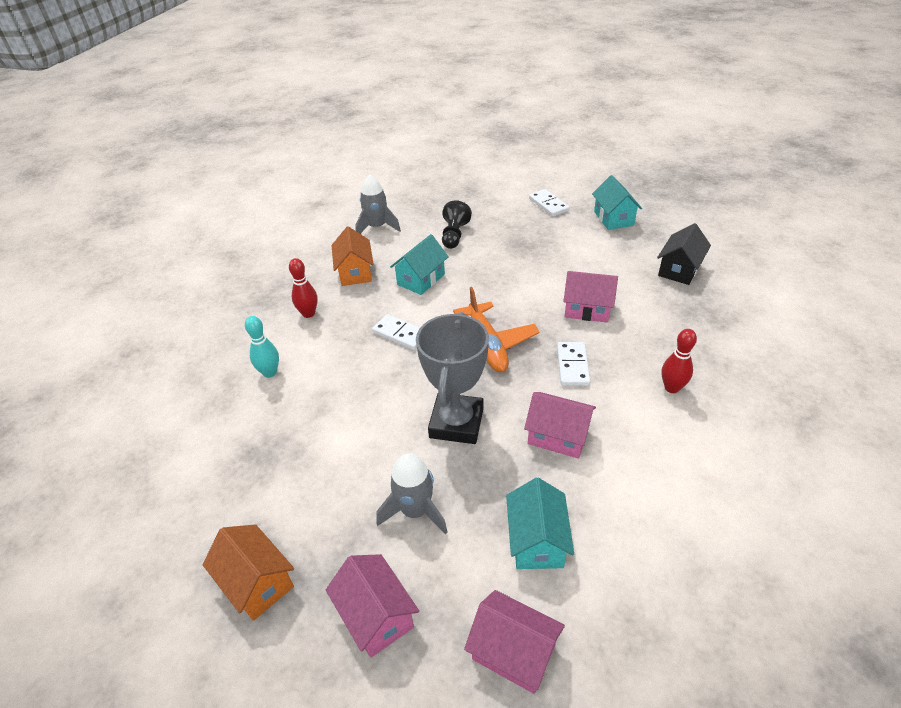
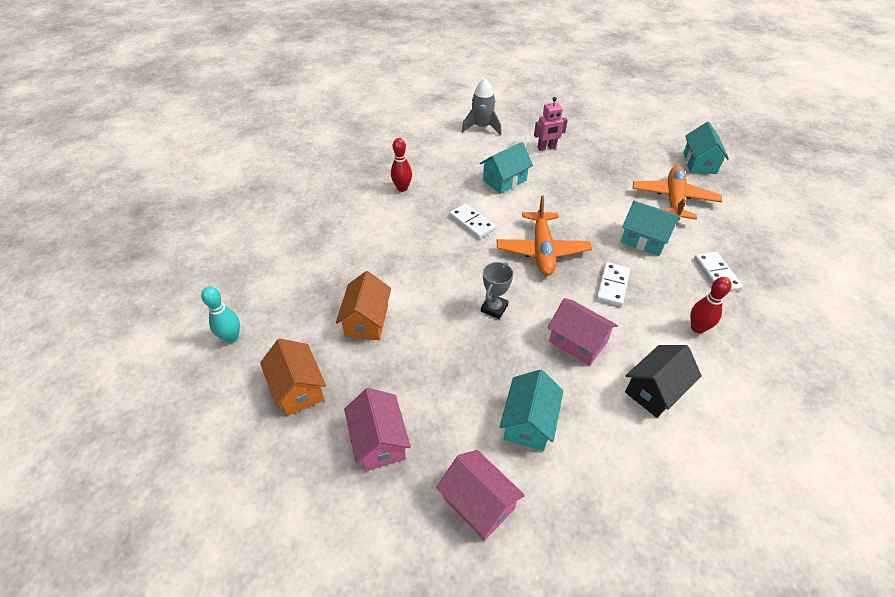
camera: 15 degrees right, 5 degrees up
(270, 372) = (357, 229): turquoise bowling pin -> turquoise bowling pin (231, 337)
(355, 272) = (451, 162): orange house -> orange house (367, 321)
(415, 510) = (436, 369): grey rocket -> none
(454, 235) = (546, 148): black pawn -> pink robot
(456, 423) = (494, 308): grey trophy -> grey trophy, size x0.51
(548, 204) = (642, 138): white domino -> white domino (716, 274)
(587, 309) = (644, 240): pink house -> turquoise house
(602, 261) = (673, 200): none -> orange plane
(679, 270) = (746, 224): black house -> black house (655, 390)

